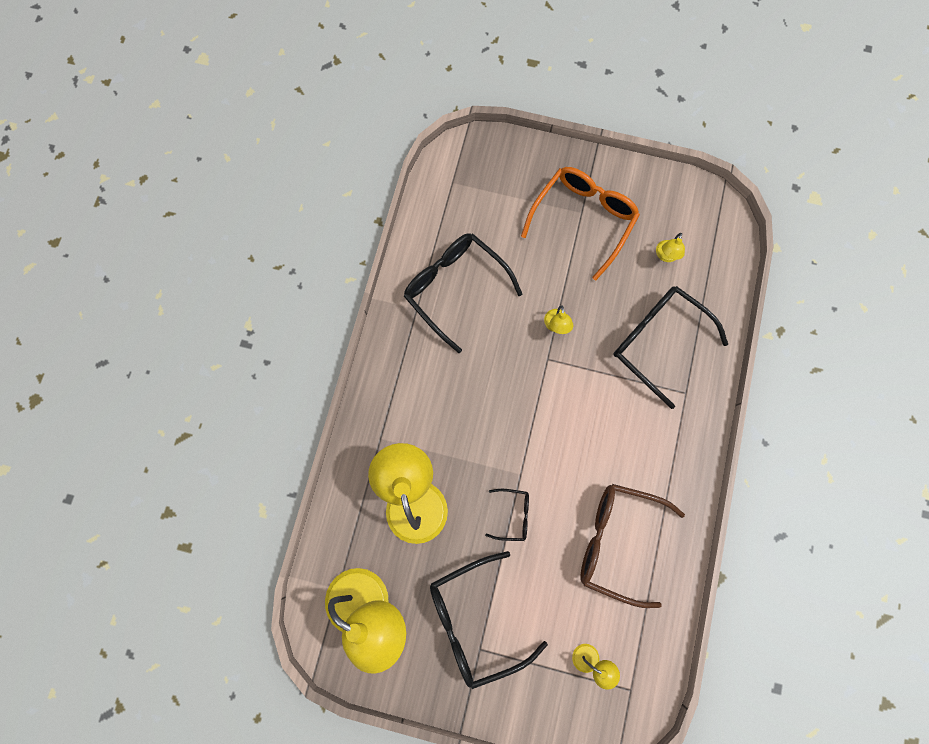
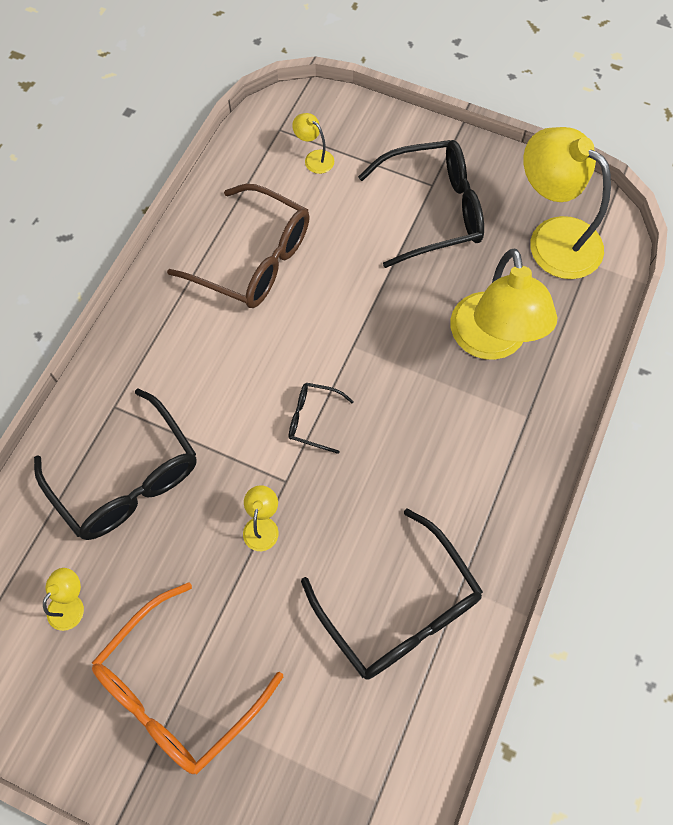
camera: 170 degrees left, 10 degrees down
(512, 515) = (371, 304): black glasses -> black glasses (313, 419)

